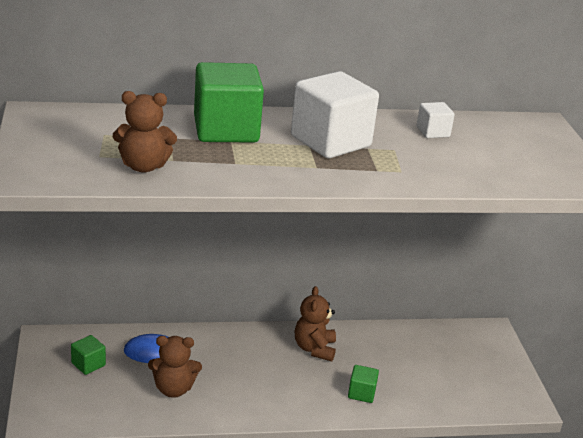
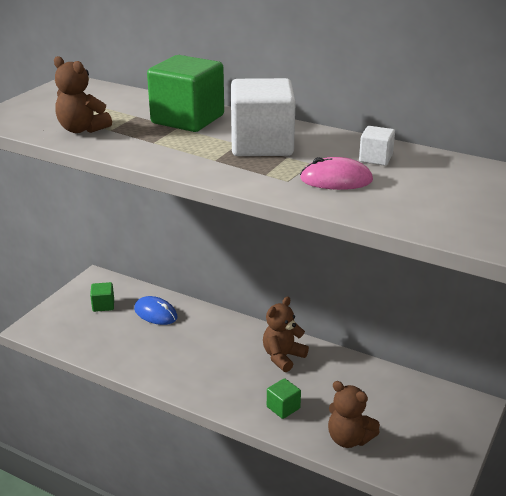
camera: 40 degrees right, 0 degrees up
(173, 389) = (140, 344): brown teddy bear -> brown teddy bear (349, 438)
(434, 160) = (336, 180): none -> pink mouse

